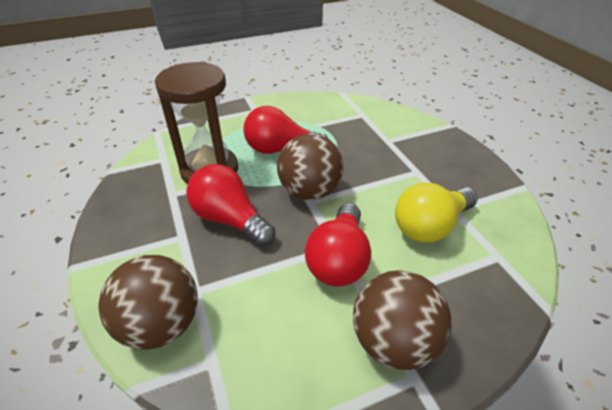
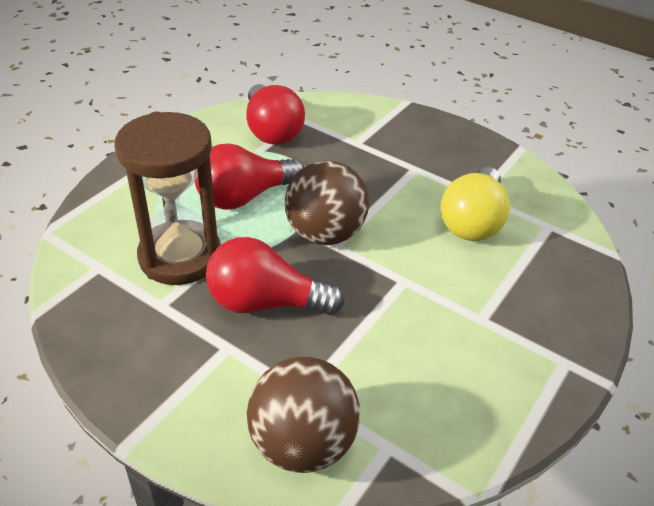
camera: 35 degrees left, 0 degrees up
(339, 259) = (418, 292): red light bulb -> red light bulb (272, 131)
(393, 341) = (526, 342): brown ball -> none

